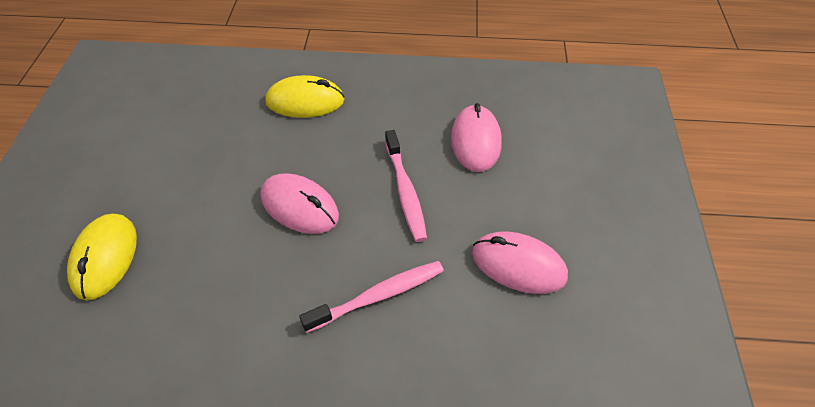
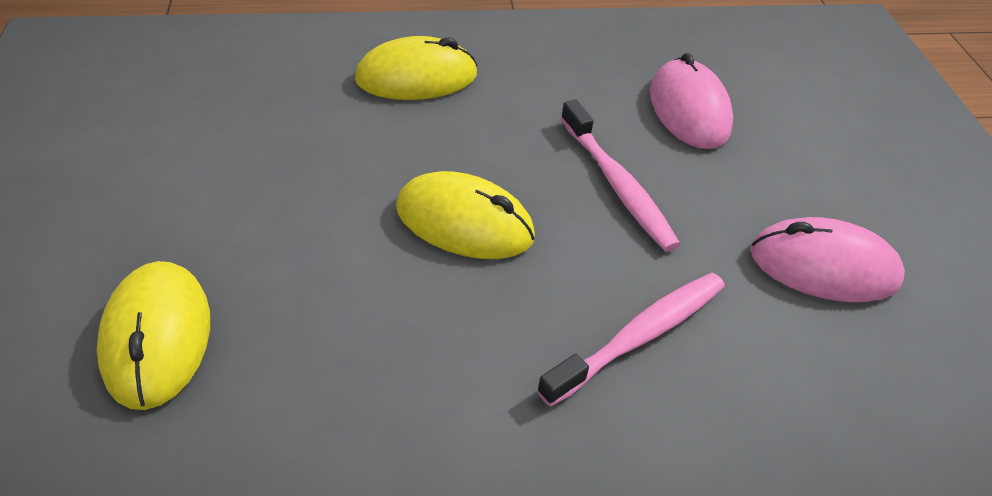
camera: 15 degrees left, 5 degrees down
(299, 206) = (464, 222): pink mouse -> yellow mouse

